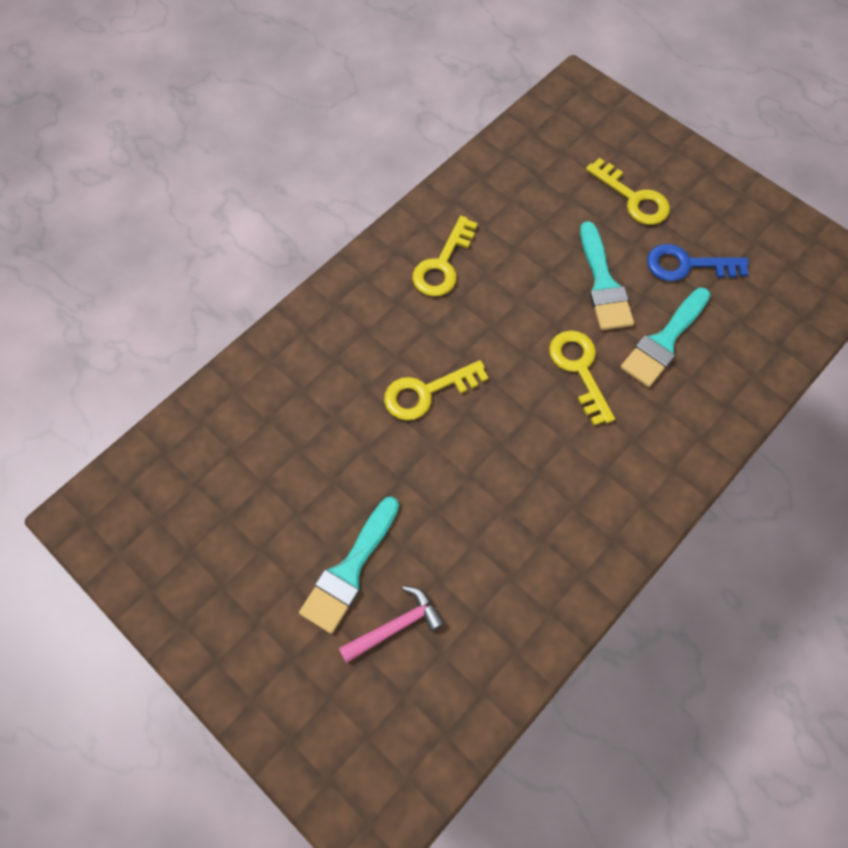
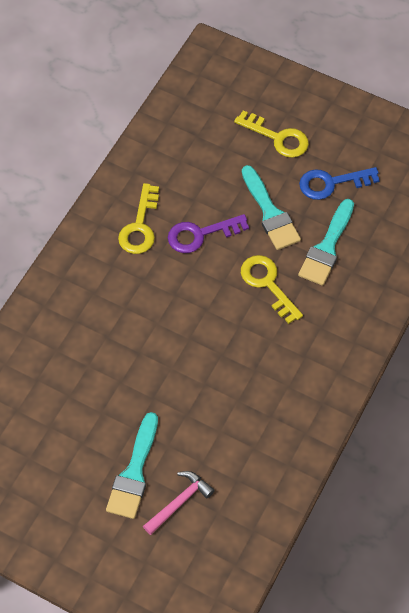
camera: 15 degrees left, 5 degrees down
(426, 392) = (155, 329): yellow key -> none
(512, 290) = (200, 234): none -> purple key

